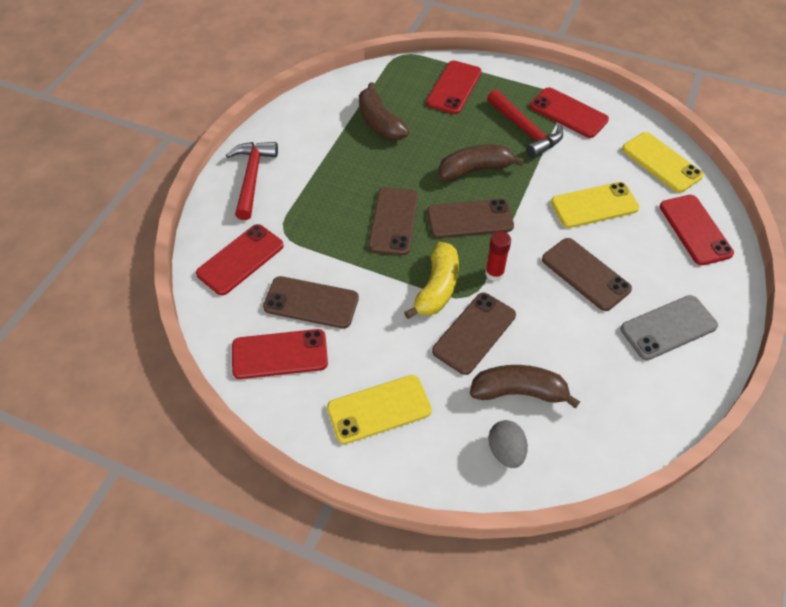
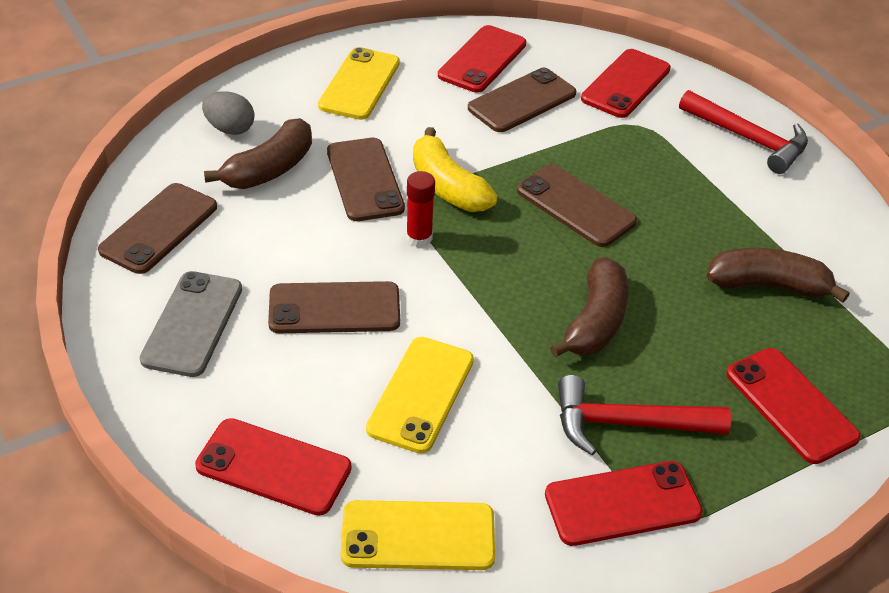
camera: 125 degrees right, 10 degrees down
(240, 259) = (626, 84): red phone -> red phone turned 45 degrees clockwise
(470, 219) = (516, 266): brown phone -> brown phone (159, 228)

